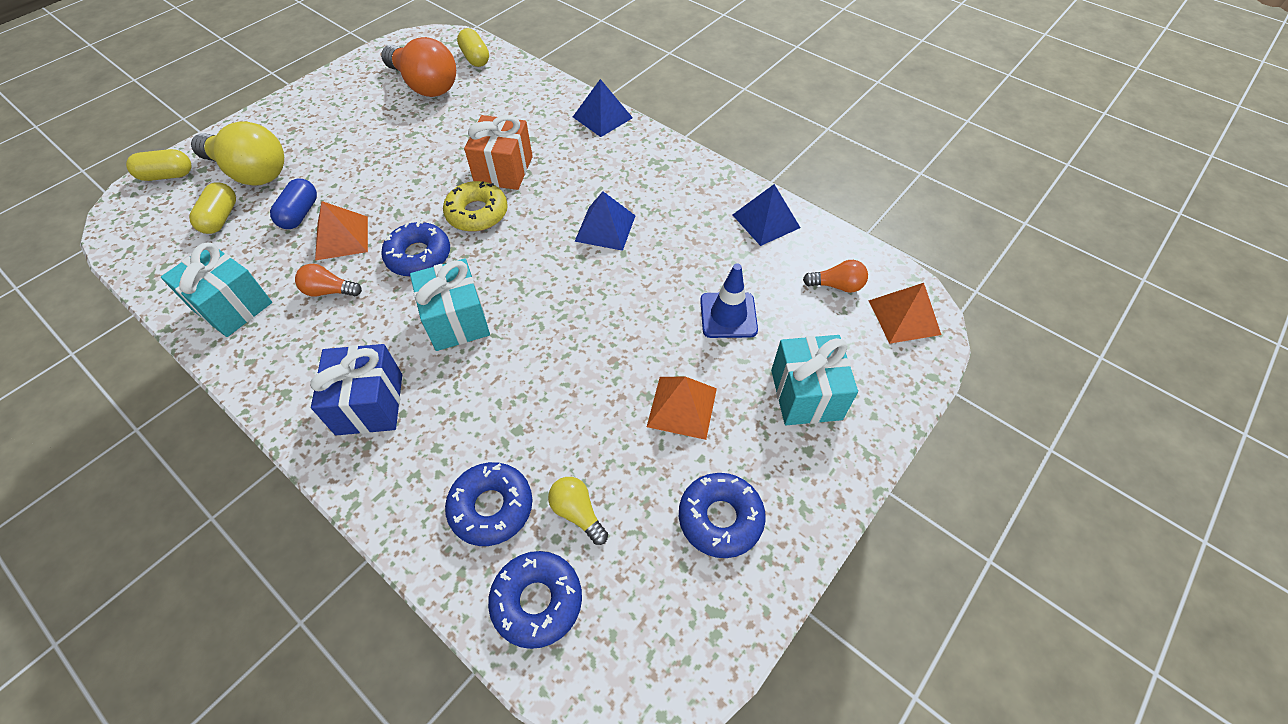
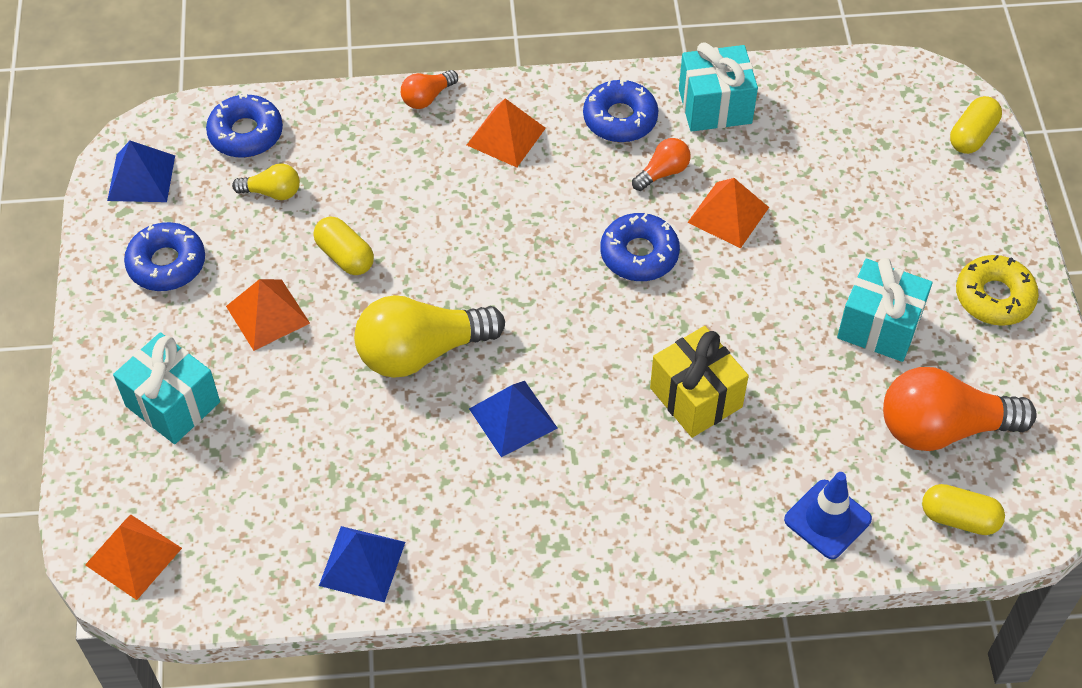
camera: 135 degrees right, 0 degrees up
(221, 218) = (854, 146): yellow capsule -> yellow capsule (345, 256)
(251, 172) = (913, 197): yellow light bulb -> yellow light bulb (422, 351)
(300, 214) = (799, 202): blue capsule -> none
(369, 404) = (506, 136): blue gift -> orange pyramid
(457, 320) = (528, 234): turquoise gift -> turquoise gift (879, 326)
(477, 213) = (650, 332): yellow donut -> yellow donut (994, 297)
(491, 507) = (335, 151): blue donut -> blue donut (620, 118)
(503, 170) = (696, 397): orange gift -> yellow gift
(602, 117) = (692, 558): blue pyramid -> blue pyramid (141, 177)
(728, 315) = (303, 423): blue traffic cone -> blue traffic cone (827, 519)
(836, 285) = (225, 540): orange light bulb -> orange light bulb (427, 97)

